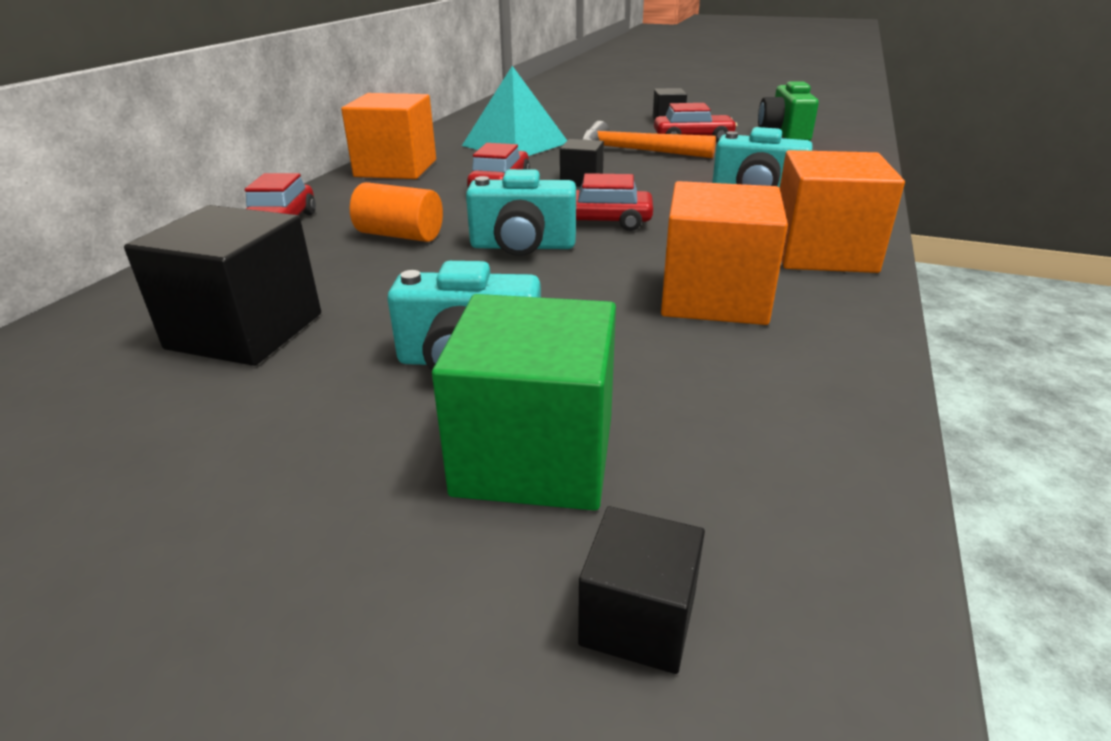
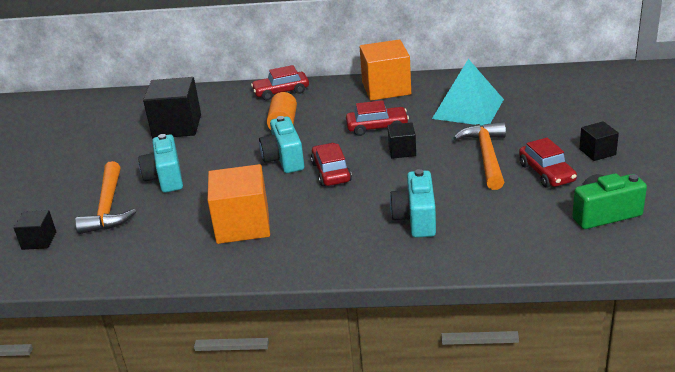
camera: 75 degrees right, 0 degrees up
(535, 455) = (108, 207): green cube -> orange hammer
(822, 253) = (318, 254): orange cube -> none

